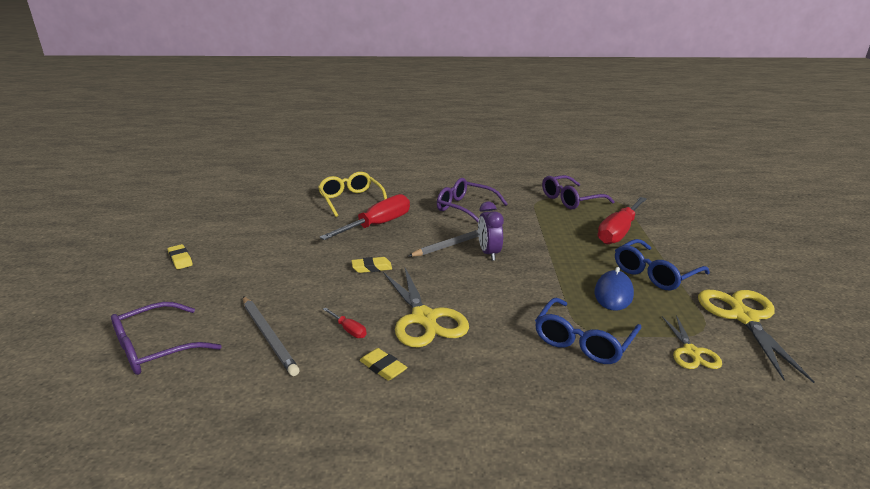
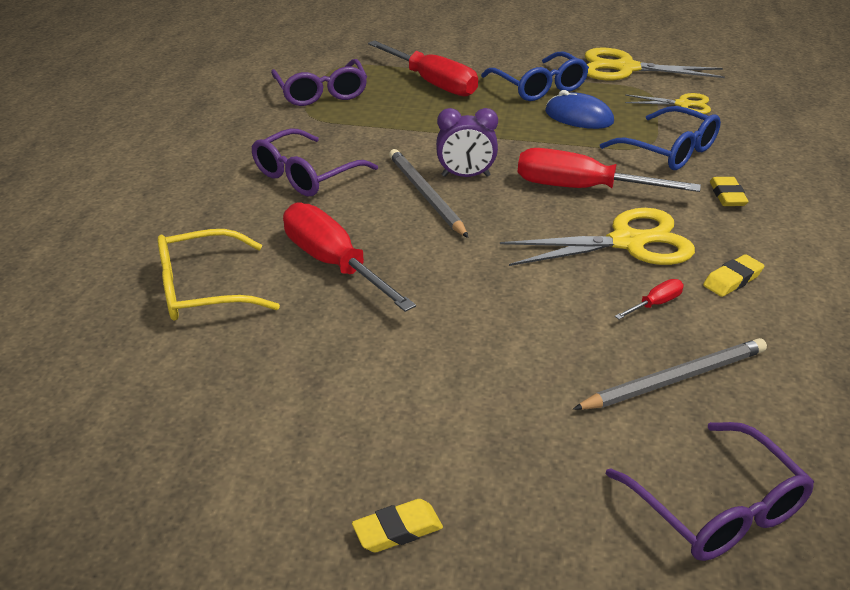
camera: 80 degrees left, 10 degrees up
(372, 268) = (486, 277): yellow eraser -> yellow eraser (727, 196)
(493, 297) = (580, 188): none -> red screwdriver

